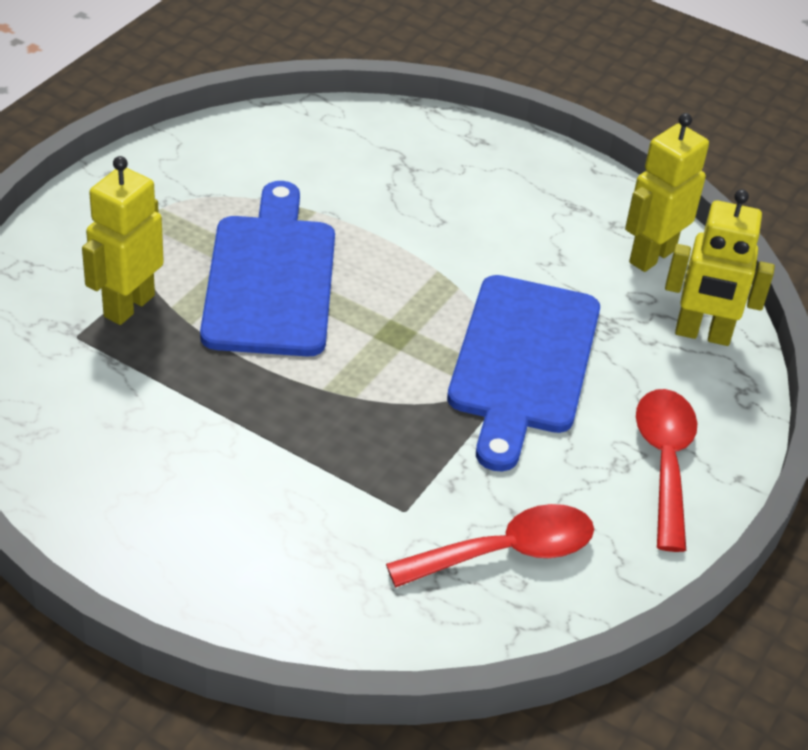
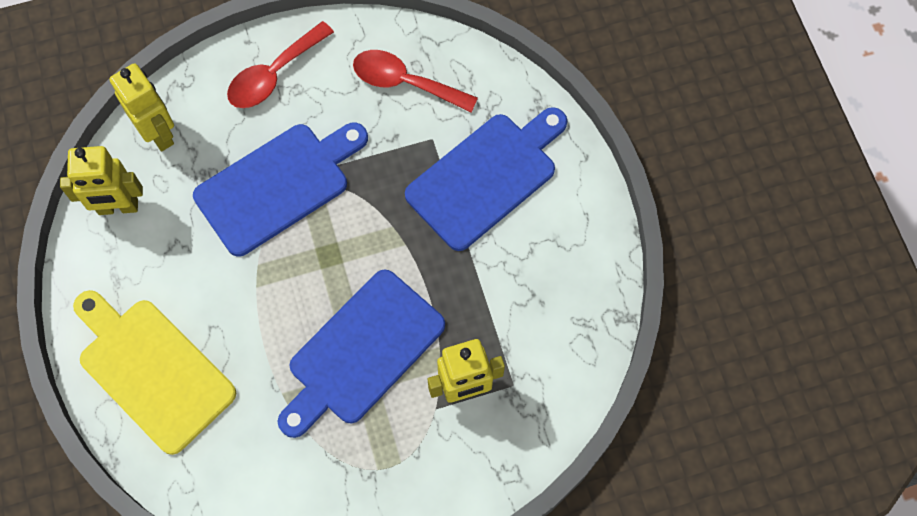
camera: 135 degrees left, 25 degrees up
(295, 509) = (486, 177): none -> blue cutting board
(456, 167) = (152, 370): none -> yellow cutting board

